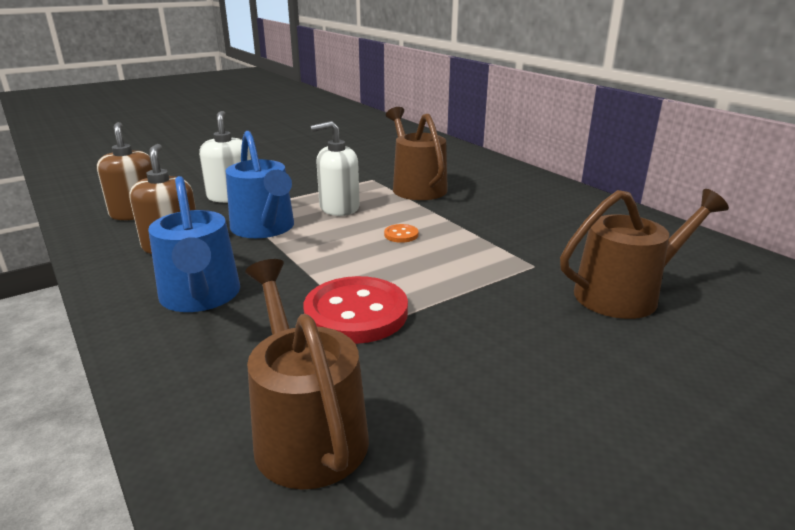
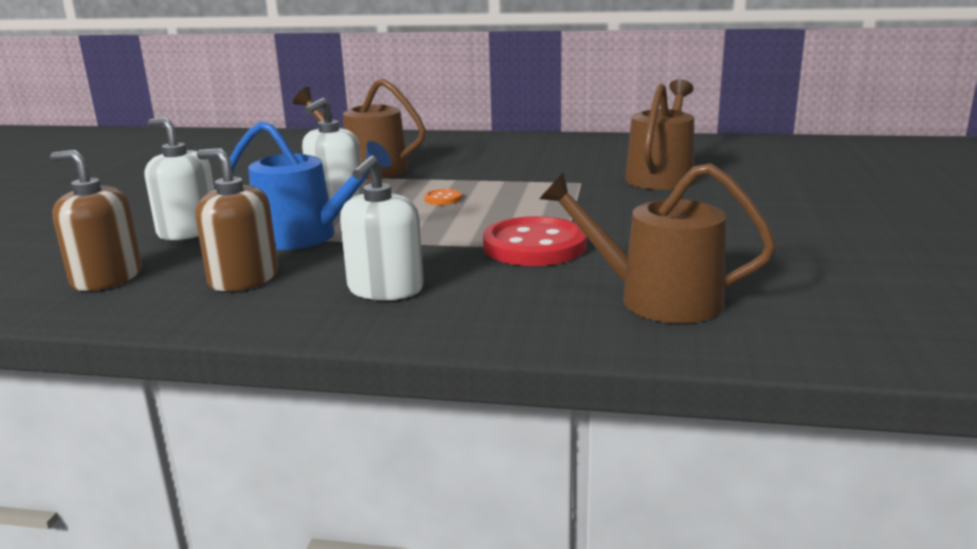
camera: 45 degrees left, 5 degrees down
(200, 296) = (385, 289): blue watering can -> white soap dispenser

